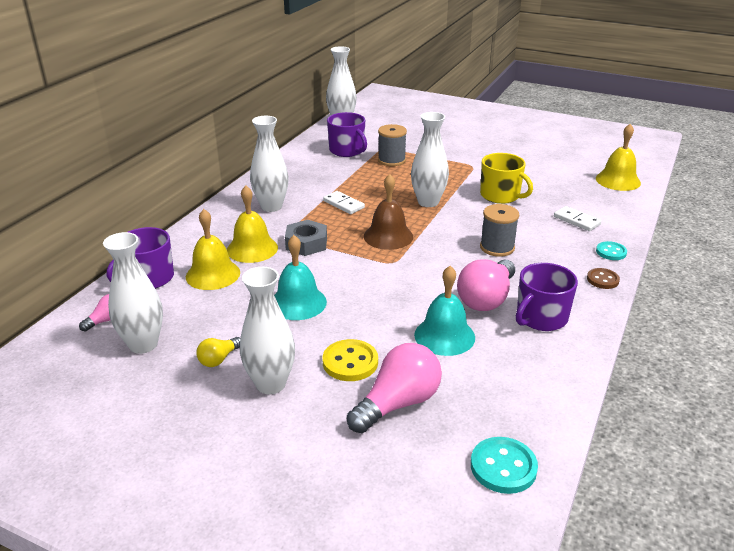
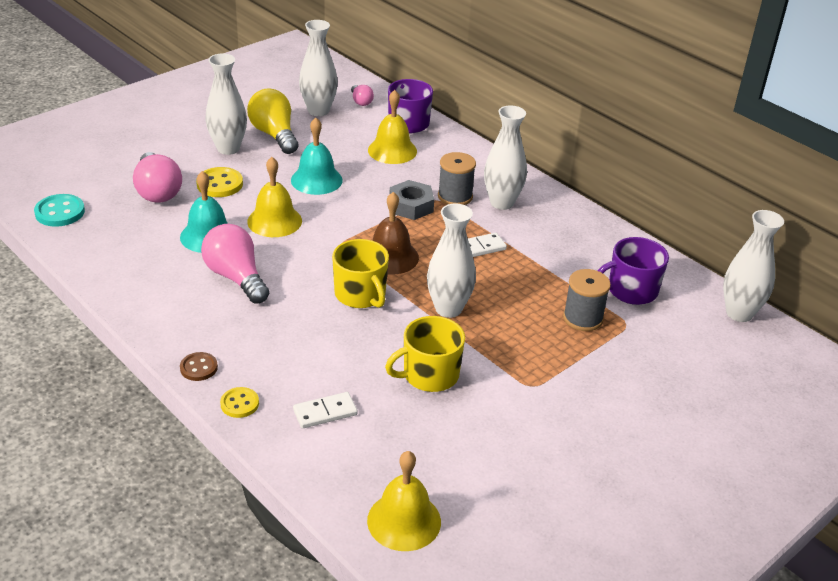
camera: 110 degrees right, 5 degrees up
(219, 359) = (274, 135): yellow light bulb -> yellow light bulb, size x1.97
(252, 249) = (422, 176): yellow bell -> yellow bell (274, 221)
(447, 237) = (361, 294): none -> yellow mug
(497, 247) = (315, 320): grey spool -> grey spool (455, 196)
(541, 318) = (181, 297): purple mug -> none
(611, 252) = (239, 404): turquoise button -> yellow button

